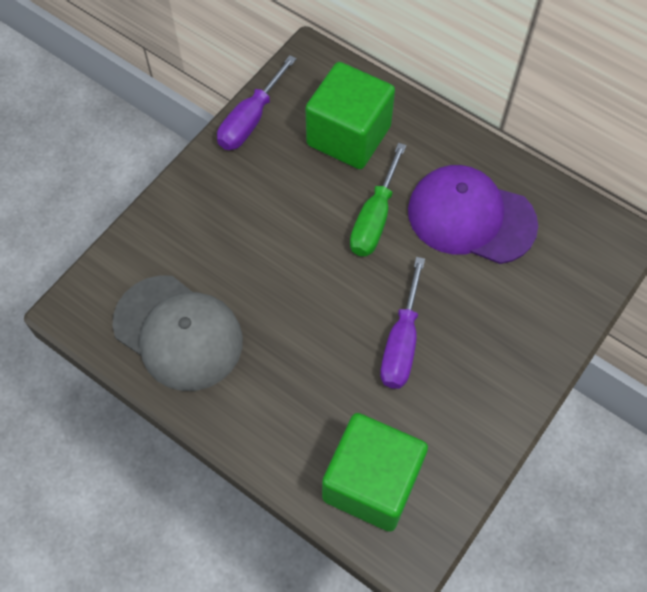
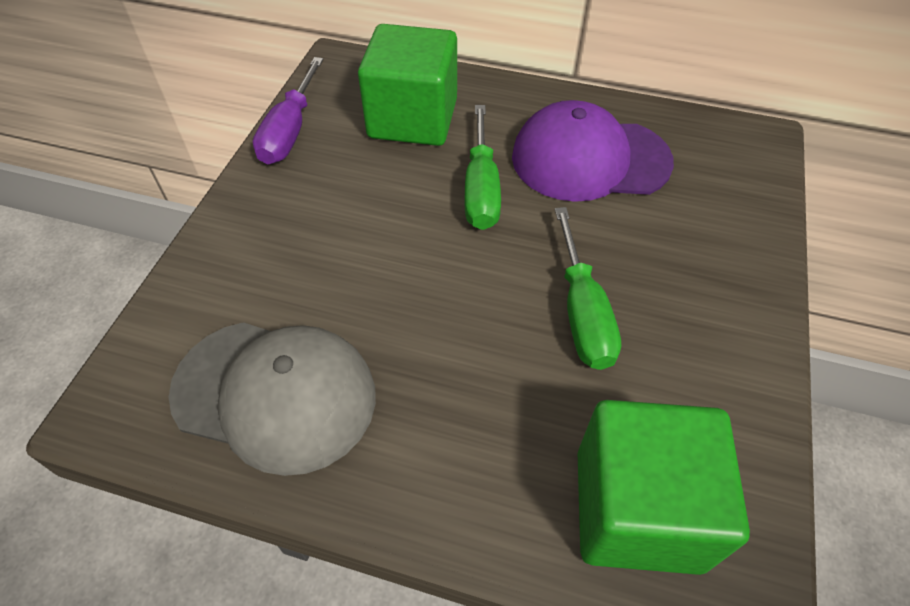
camera: 20 degrees left, 10 degrees down
(401, 342) = (582, 312): purple screwdriver -> green screwdriver

